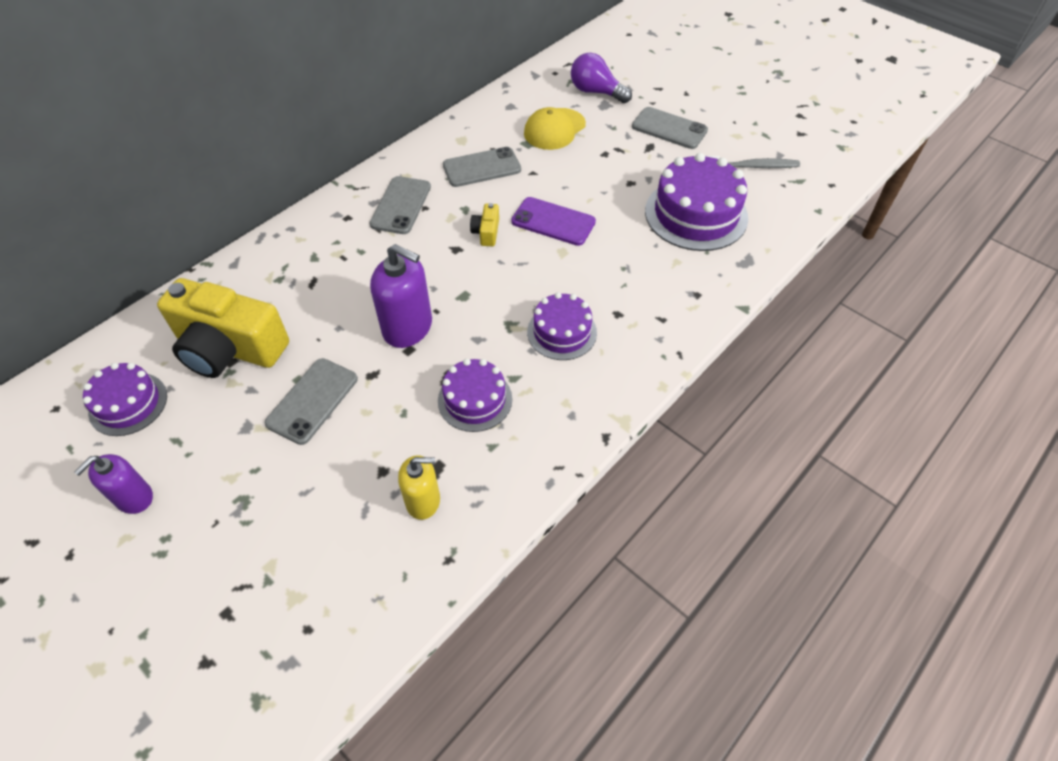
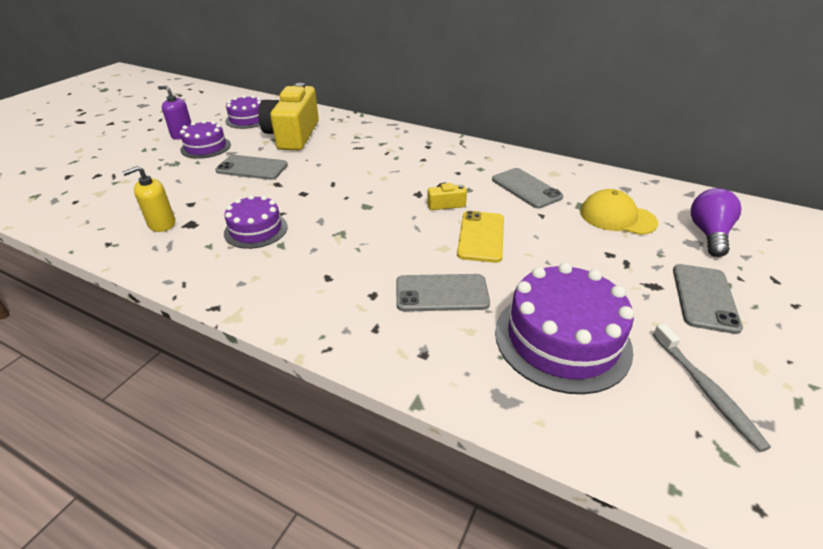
camera: 75 degrees right, 15 degrees down
(401, 205) = (453, 163): grey phone -> grey phone (441, 293)
(408, 327) = (325, 189): purple soap dispenser -> none
(423, 501) = (162, 224): yellow soap dispenser -> yellow soap dispenser turned 75 degrees clockwise
(553, 222) = (481, 236): purple phone -> yellow phone
(562, 332) = (338, 263): purple cake -> purple cake (206, 147)

